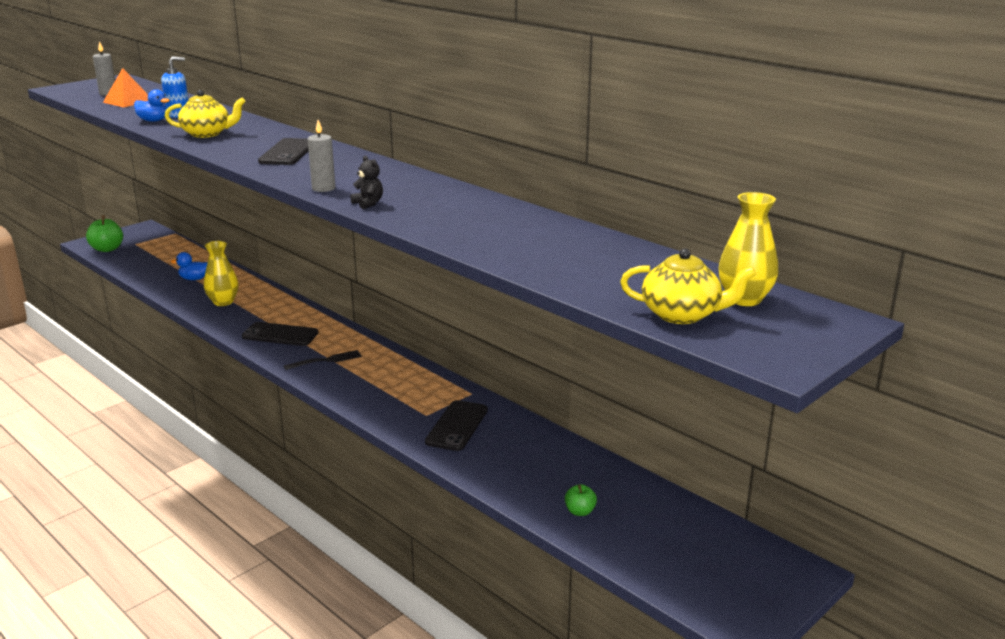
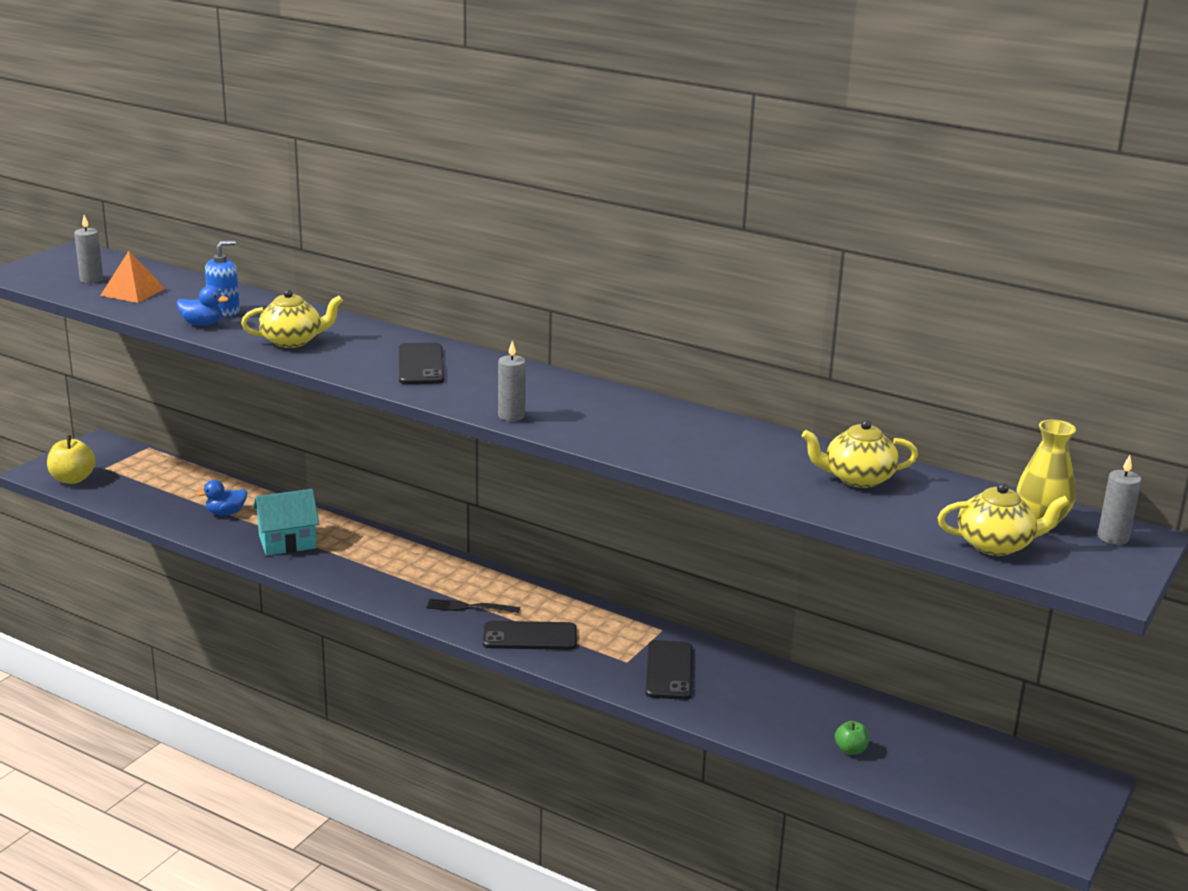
camera: 15 degrees left, 0 degrees up
(107, 249) = (73, 479): green apple -> yellow apple
(223, 302) = (287, 542): yellow vase -> turquoise house
(280, 335) = (391, 579): black phone -> black phone (530, 636)
(326, 360) = (469, 607): black fork -> black fork turned 135 degrees counterclockwise
(368, 203) = (580, 433): black teddy bear -> none
(587, 252) = (857, 478): none -> yellow teapot
(813, 319) = (1113, 537): none -> grey candle

